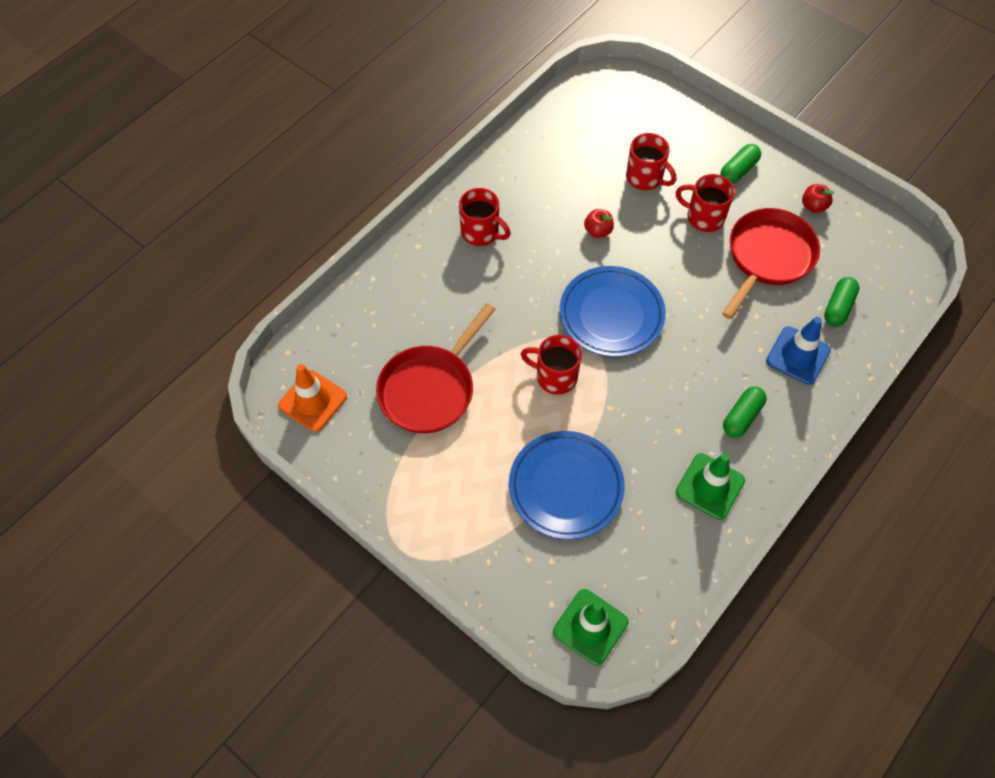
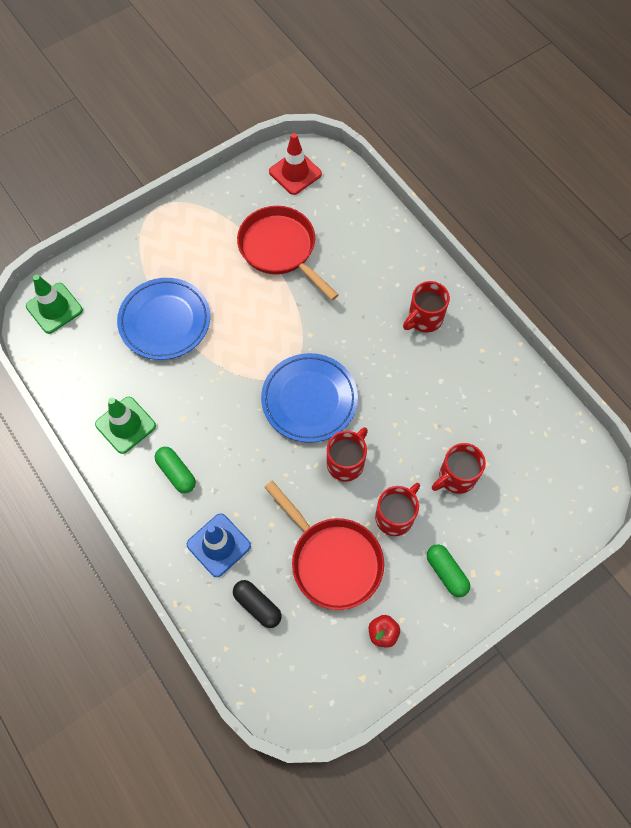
camera: 105 degrees right, 5 degrees up
(313, 401) = (295, 173): orange traffic cone -> red traffic cone
(555, 376) = (263, 339): red mug -> red mug (346, 462)
(598, 231) = (402, 415): red apple -> none
(838, 307) = (257, 605): green capsule -> black capsule

